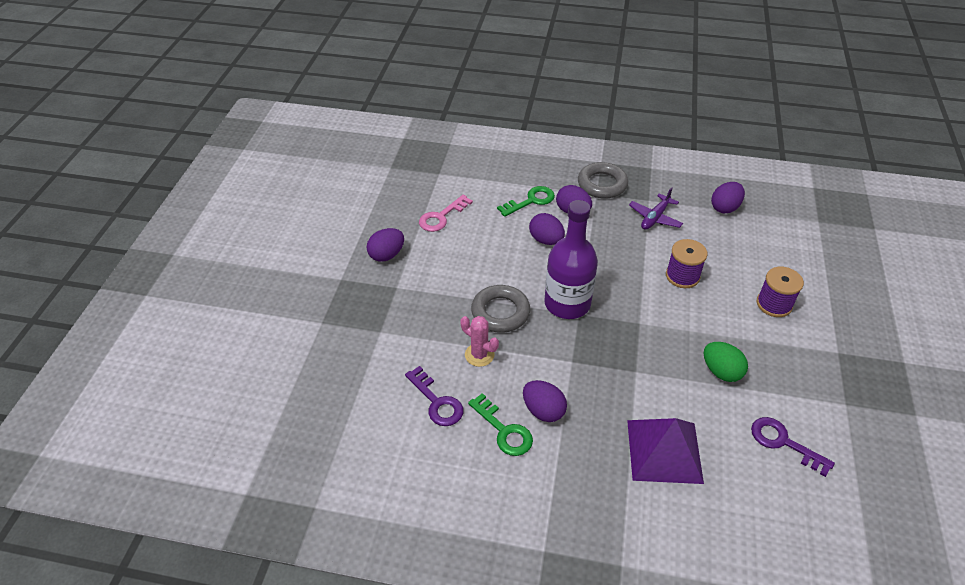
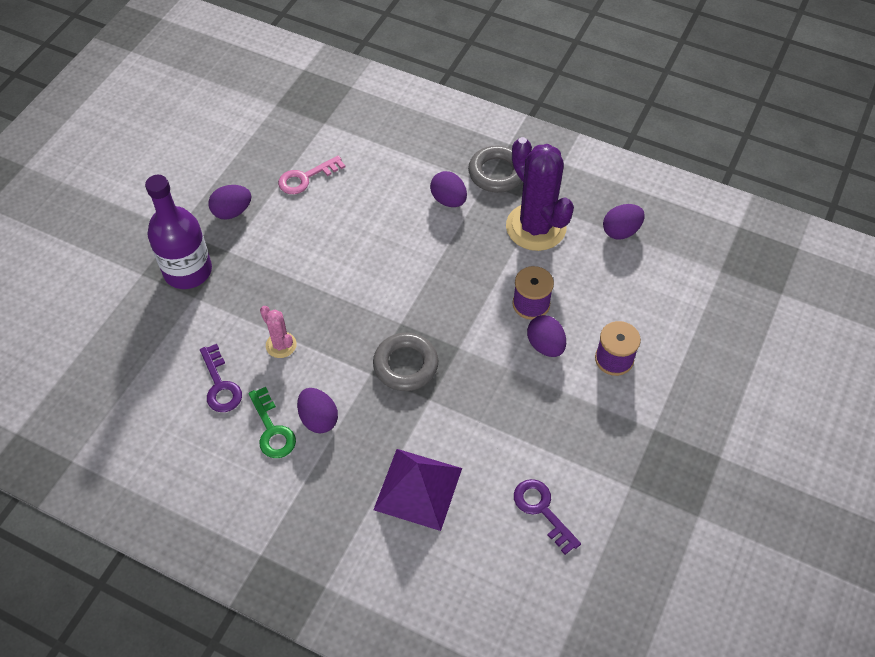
camera: 15 degrees right, 10 degrees up
(500, 312) = (321, 303): grey ring -> grey ring (405, 365)
(531, 201) = (409, 178): green key -> none
(546, 240) = (404, 229): purple egg -> purple egg (545, 345)
(567, 303) = (394, 308): purple bottle -> purple bottle (188, 271)
(655, 218) = (536, 227): purple plane -> purple cactus
(721, 371) = (517, 420): green egg -> none

